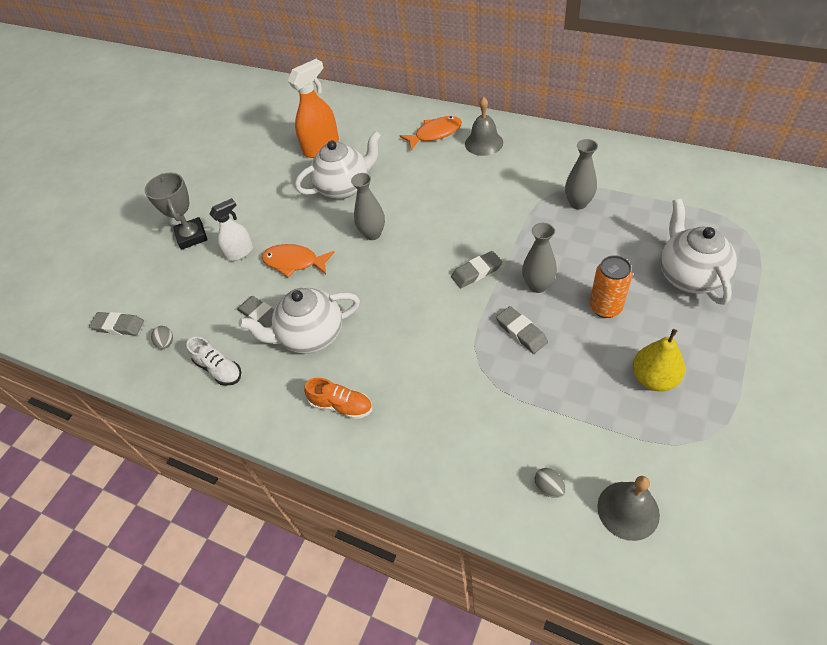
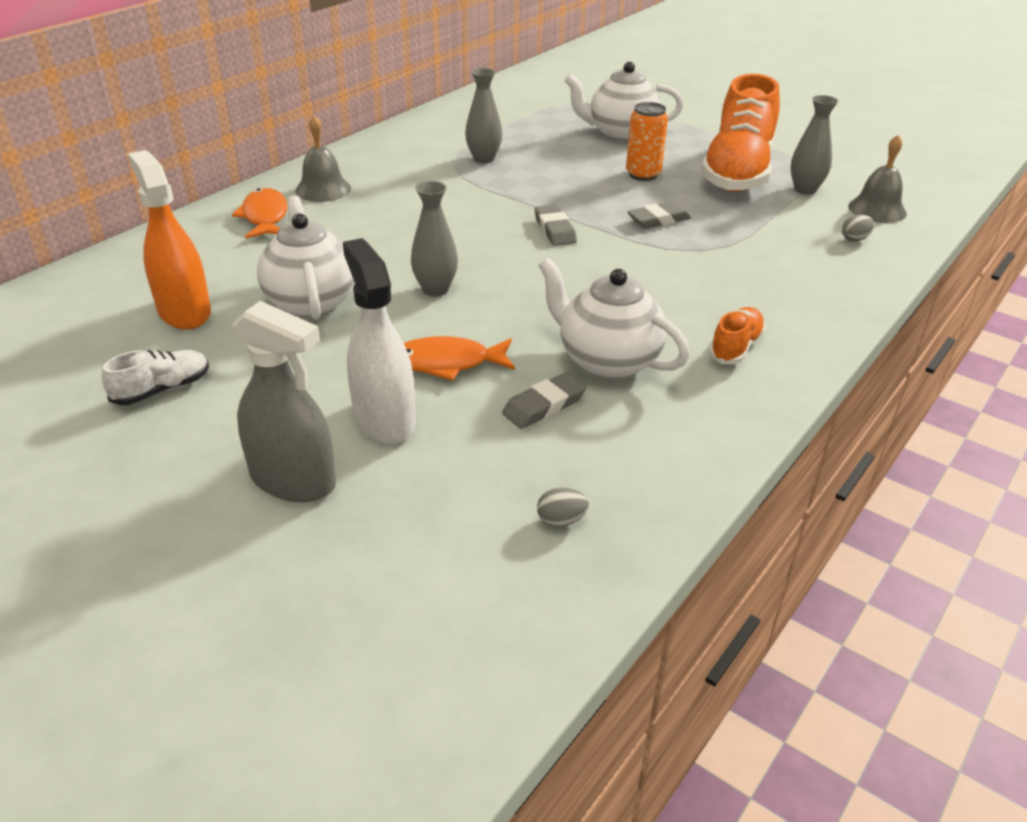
camera: 85 degrees left, 15 degrees down
(118, 326) = (486, 594): grey eraser -> none
(192, 236) = (293, 480): grey trophy -> grey spray bottle
(219, 369) = (642, 456): white shoe -> white shoe (162, 390)
(240, 252) = (384, 419): white spray bottle -> white spray bottle, size x1.57
(294, 262) = (447, 363): orange fish -> orange fish turned 60 degrees clockwise
(310, 336) = (607, 361): white teapot -> white teapot turned 135 degrees clockwise
(537, 285) = (595, 200): grey vase -> grey vase (805, 189)
(654, 378) = (737, 172): yellow pear -> orange shoe

